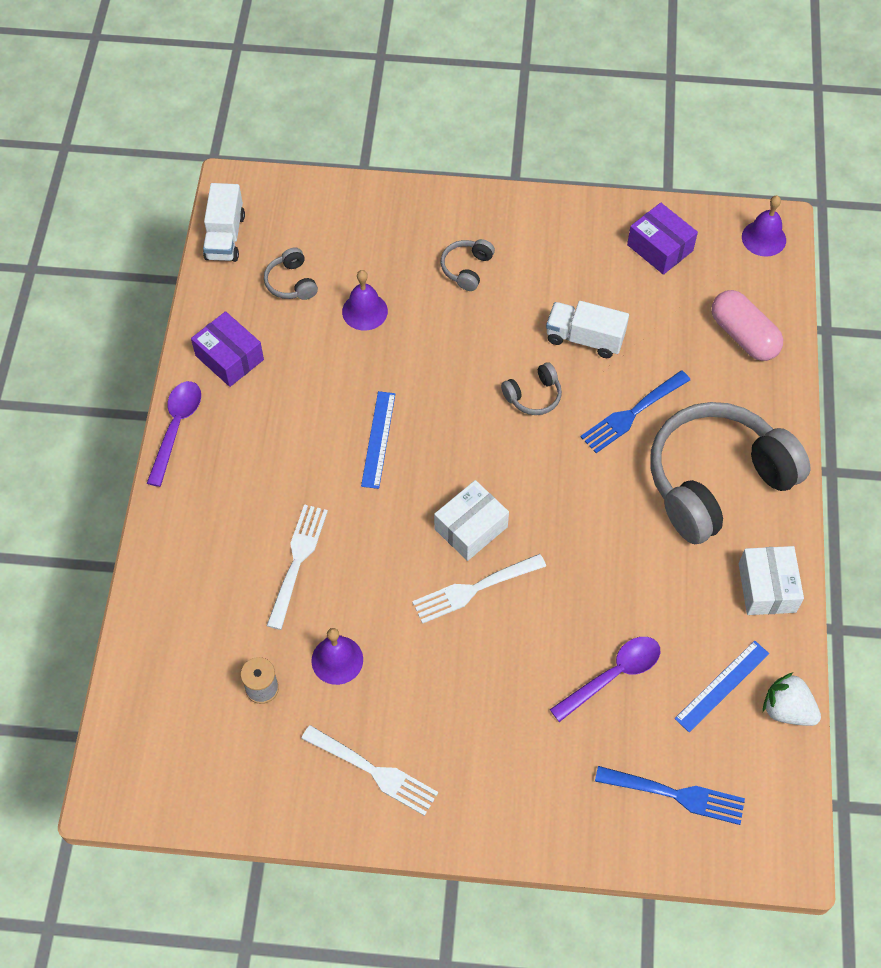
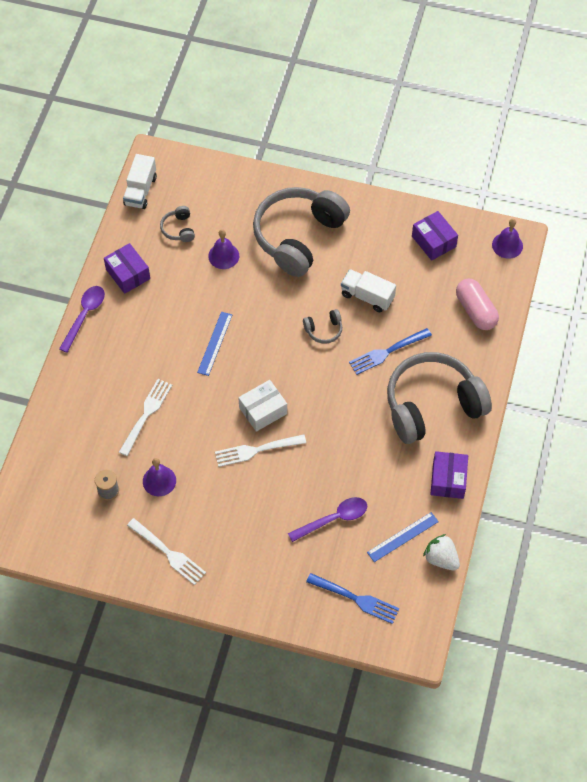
camera: 10 degrees right, 0 degrees up
(467, 269) = (298, 237): grey headphones -> grey headphones, size x2.49
(767, 587) = (448, 480): white box -> purple box

